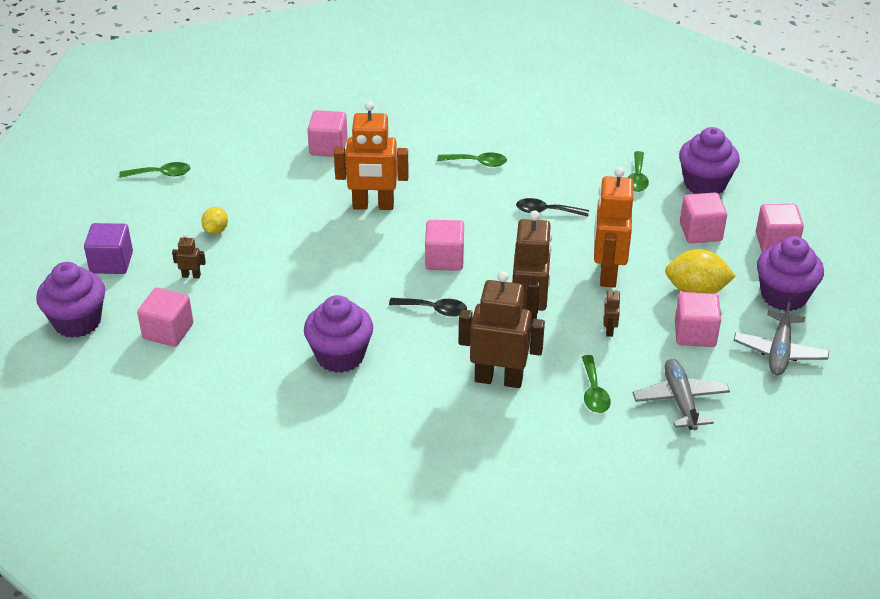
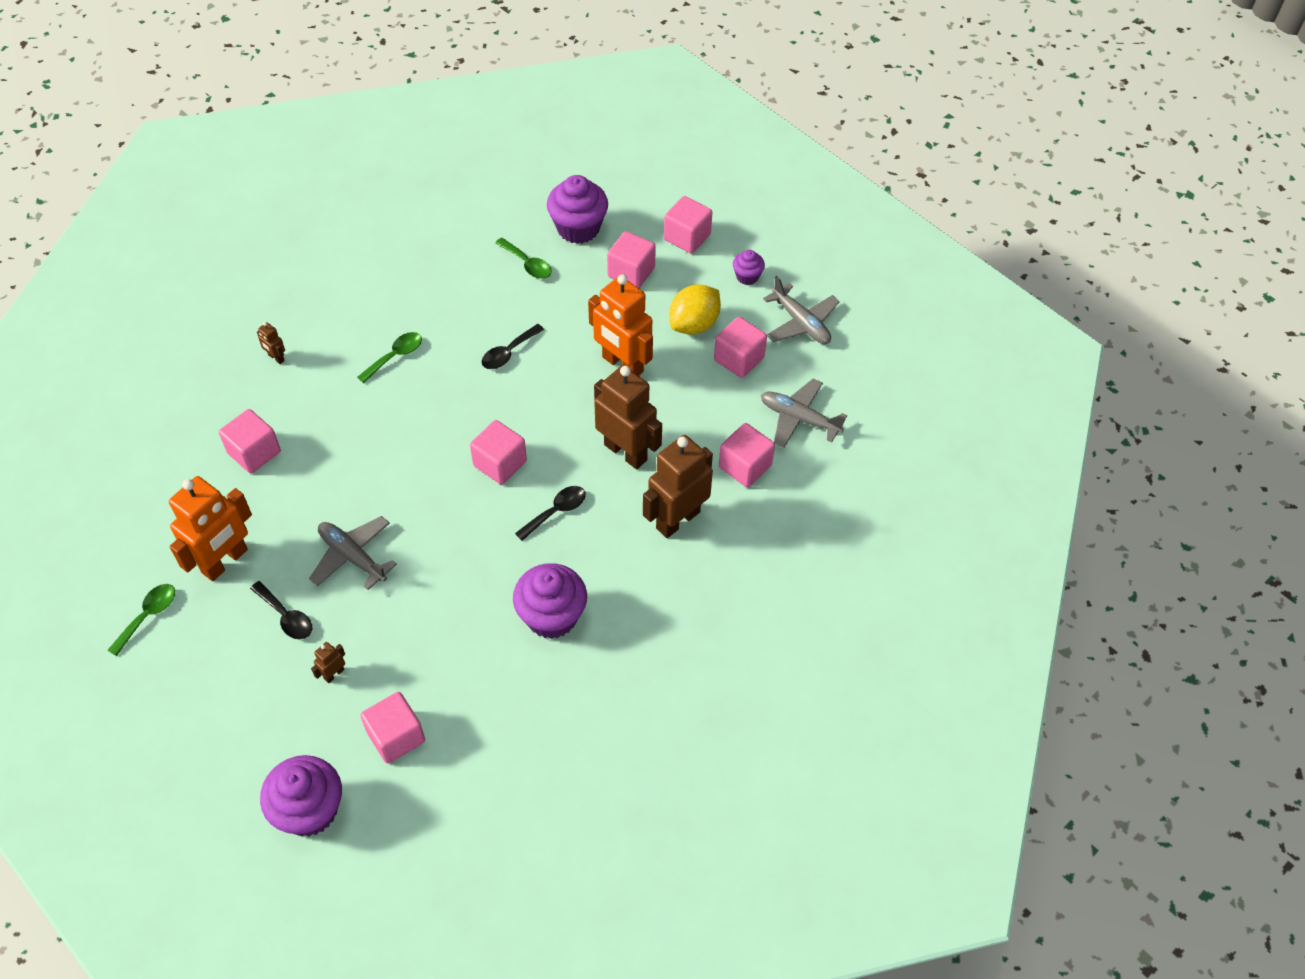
camera: 55 degrees left, 15 degrees up
(111, 263) = (247, 734): purple cube -> none
(216, 230) = (286, 616): yellow lemon -> black spoon
(292, 233) = (353, 557): none -> grey plane
(373, 206) = (376, 470): orange robot -> orange robot (225, 561)
(594, 392) = (745, 466): green spoon -> pink cube
(609, 330) = (687, 409): brown robot -> brown robot (276, 358)
(784, 296) = (747, 276): purple cupcake -> purple cupcake, size x0.52

